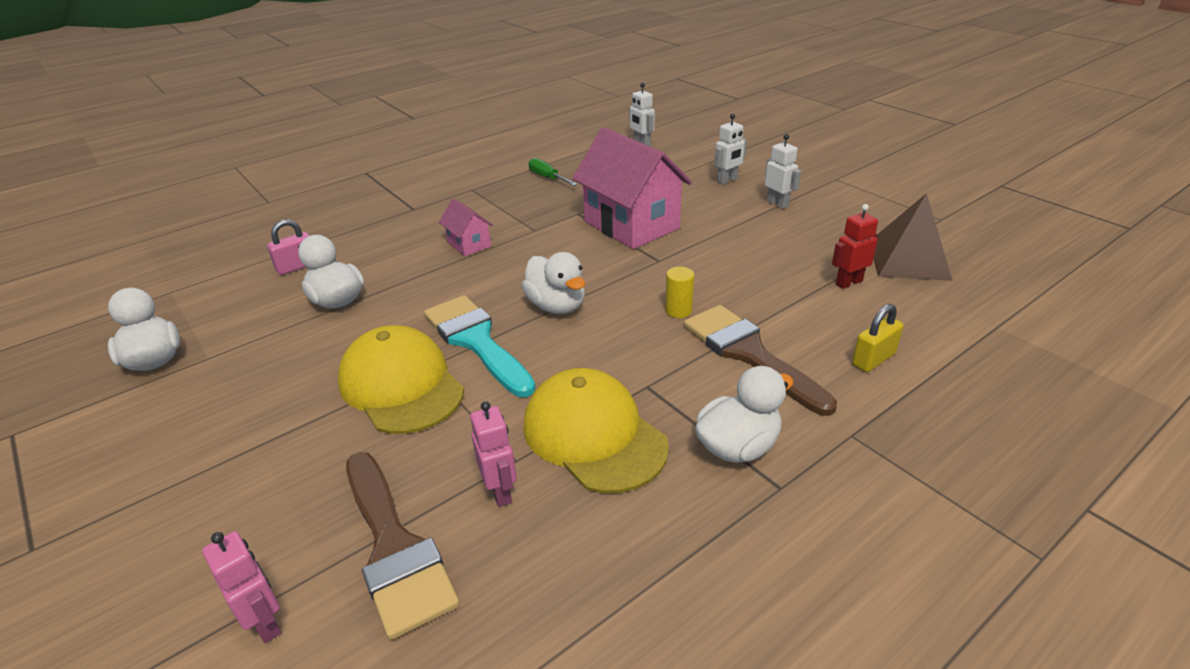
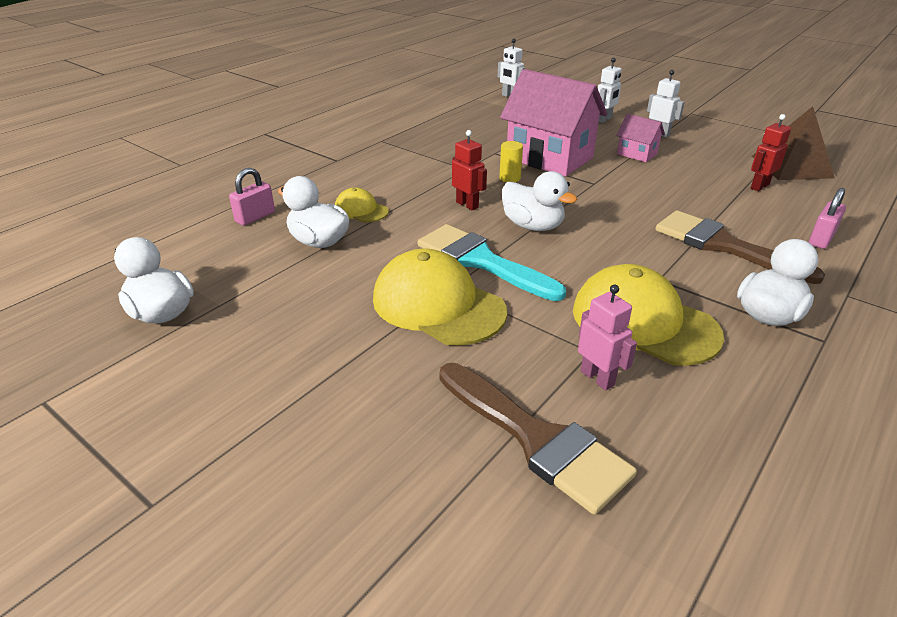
camera: 15 degrees left, 0 degrees up
(266, 623) = (460, 524): pink robot -> none
(399, 269) = (361, 210): none -> yellow cap
(469, 244) = (413, 184): pink house -> pink house (637, 154)
(507, 273) = (467, 205): none -> red robot
(547, 178) = (445, 127): green screwdriver -> none
(678, 311) = (640, 219): yellow cylinder -> yellow cylinder (510, 178)
(873, 359) = (821, 239): yellow padlock -> pink padlock

